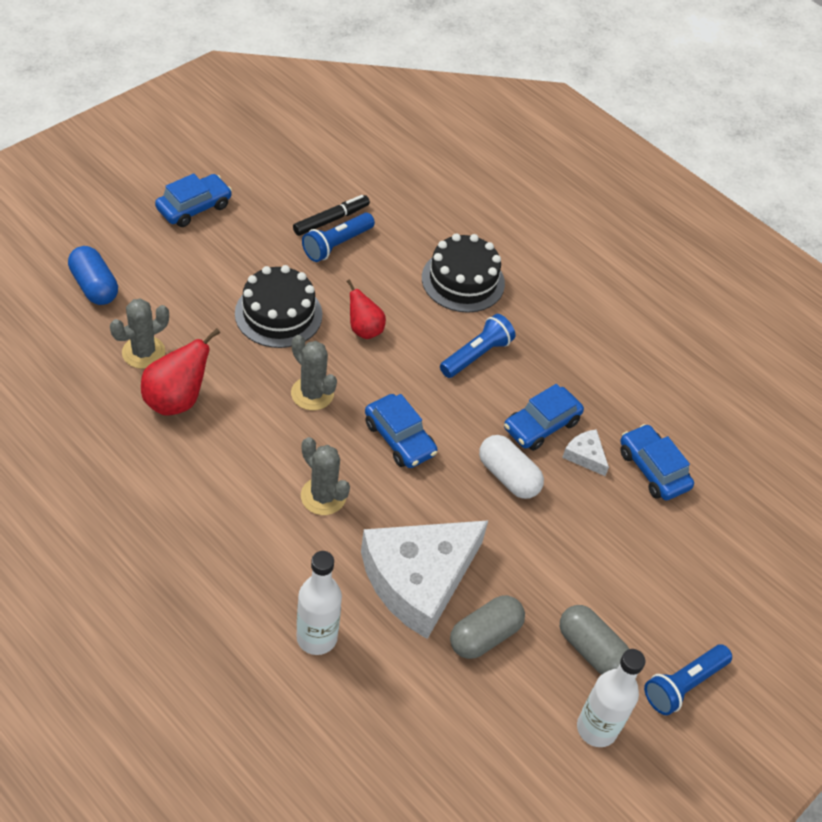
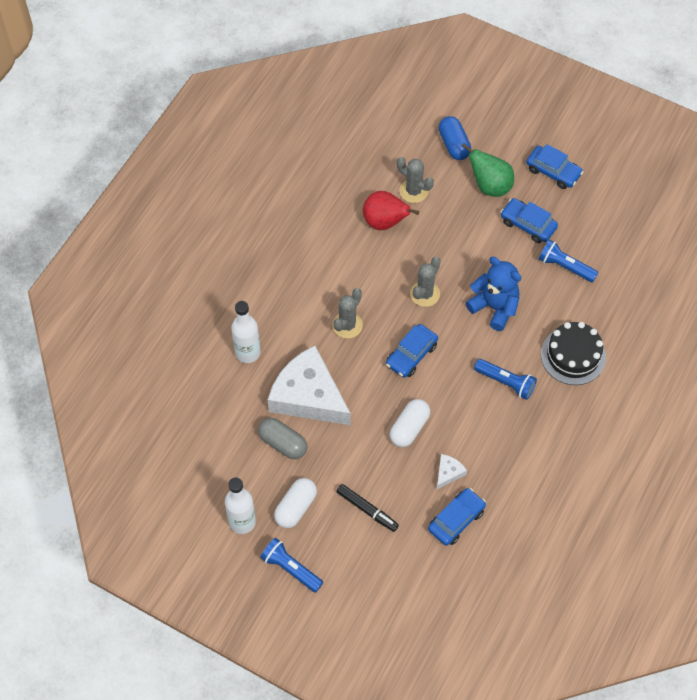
camera: 80 degrees right, 10 degrees up
(94, 286) = (454, 145): blue capsule -> blue capsule turned 60 degrees counterclockwise
(181, 273) = (489, 186): none -> green pear
(278, 314) = (482, 253): black cake -> none
(331, 220) = (587, 256): black marker -> black marker (367, 510)
(364, 330) = (494, 307): red pear -> blue teddy bear
(541, 425) = (462, 439): blue car -> blue car (528, 224)
(591, 649) = (296, 507): grey capsule -> white capsule

